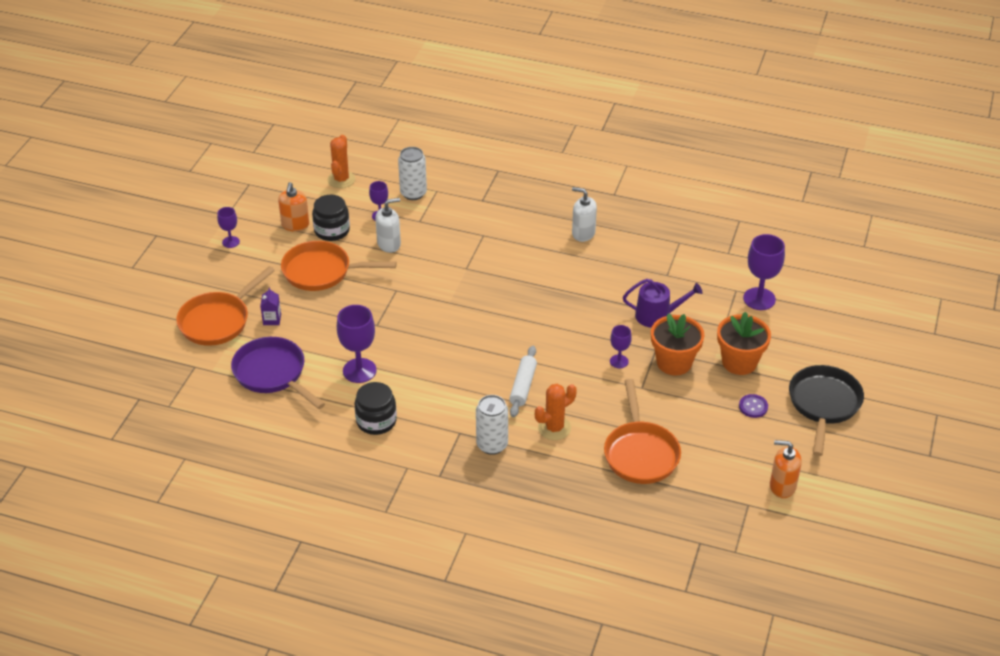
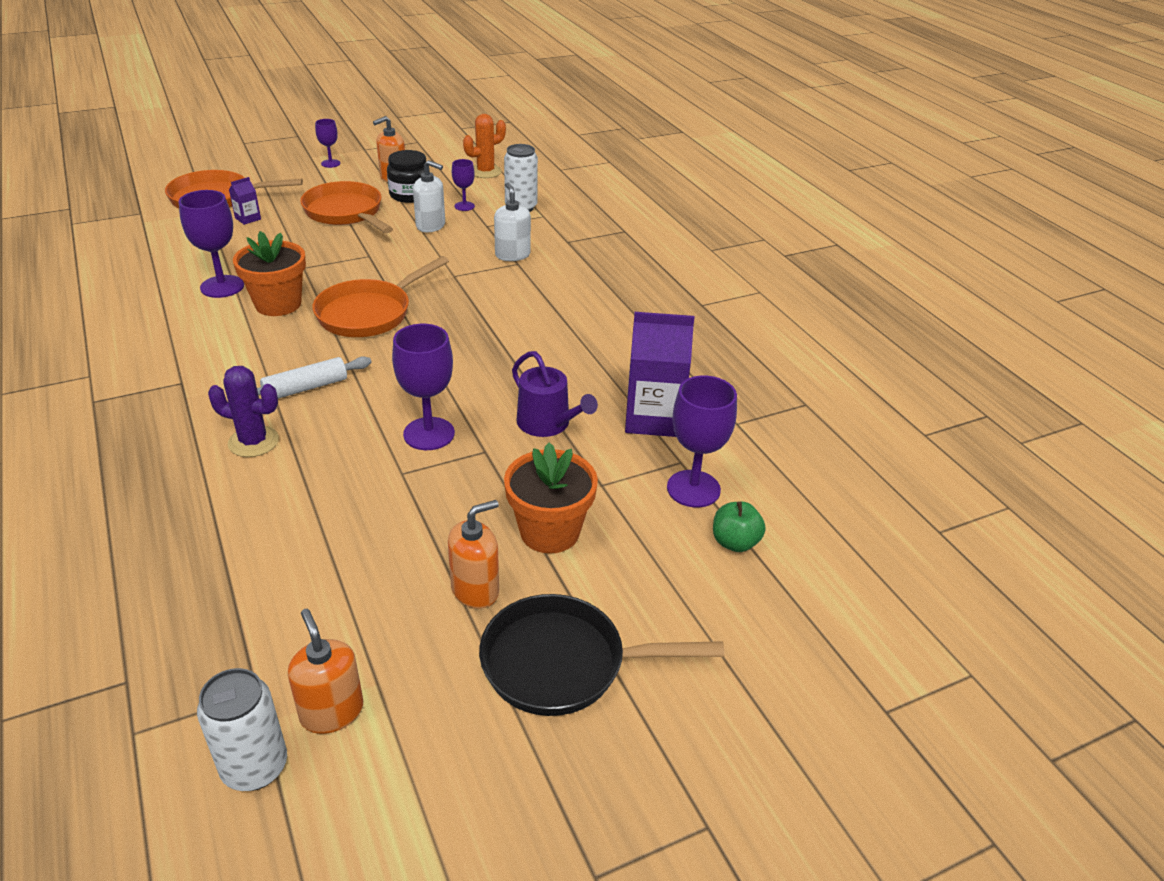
camera: 45 degrees right, 5 degrees down
(273, 374) = (168, 249): purple pan -> none
(376, 421) = (151, 327): black jar -> none
(492, 445) = (180, 412): white can -> white can (255, 767)
(554, 428) = (253, 442): orange cactus -> purple cactus
(583, 233) = (610, 314): white soap dispenser -> white soap dispenser (512, 255)
(619, 361) = (429, 434): purple goblet -> purple goblet, size x1.78
(640, 453) = (273, 531): orange pan -> orange pan (369, 313)
(674, 363) = (479, 477): orange flower pot -> orange flower pot (278, 304)
(693, 277) = (653, 418): none -> purple carton
(753, 407) = (475, 590): purple button -> orange soap dispenser
(807, 310) = (735, 542): none -> green apple
(823, 405) = (564, 663): black pan -> black pan turned 150 degrees counterclockwise

